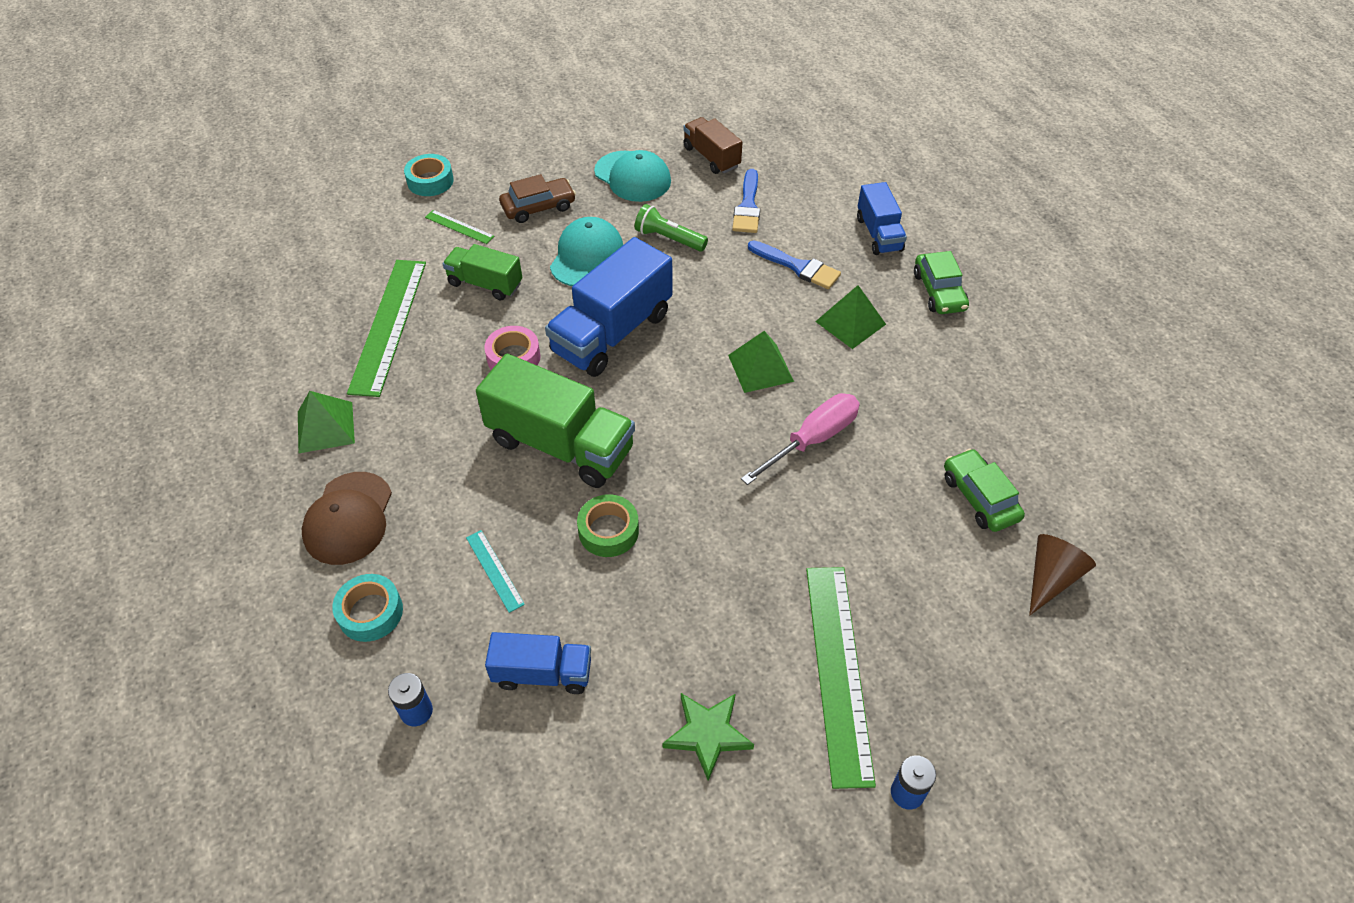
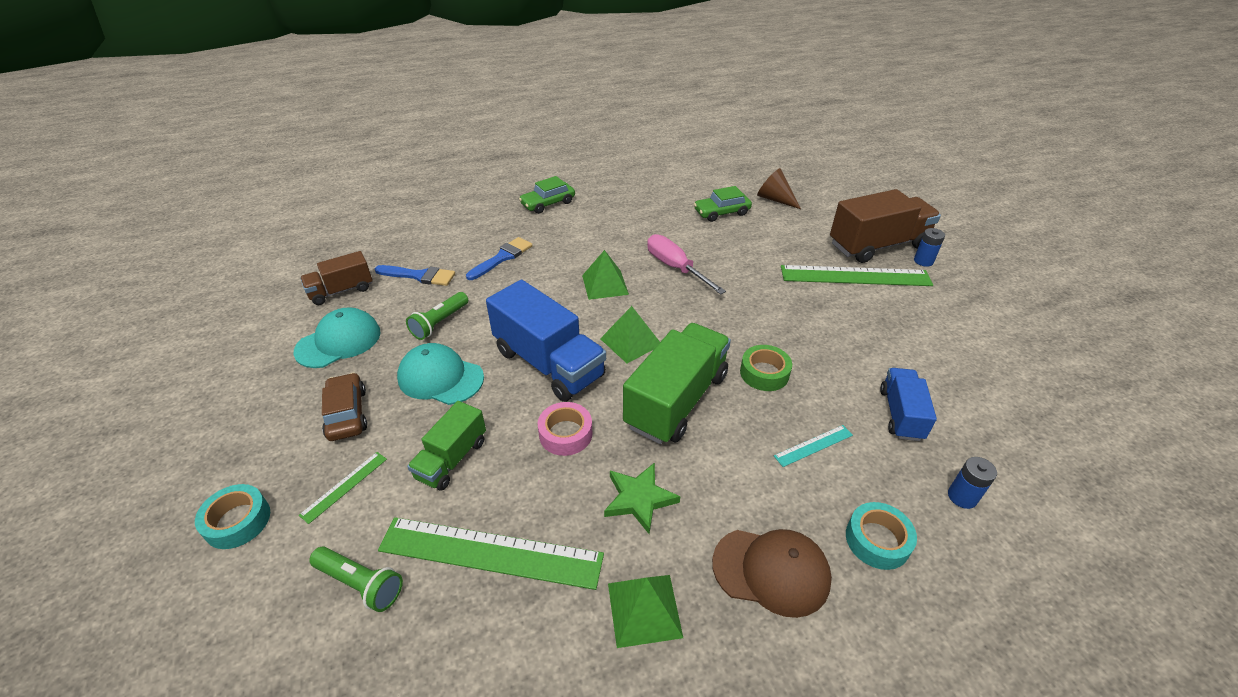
camera: 85 degrees left, 10 degrees down
(370, 258) = (360, 583): none -> green flashlight
(707, 734) = (917, 332): green star -> green star (639, 499)
(850, 322) = (568, 241): green pyramid -> green pyramid (630, 341)
(878, 234) = (481, 219): blue truck -> none
(939, 291) = (548, 203): green car -> green car turned 150 degrees clockwise
(939, 724) = (877, 245): none -> brown truck

